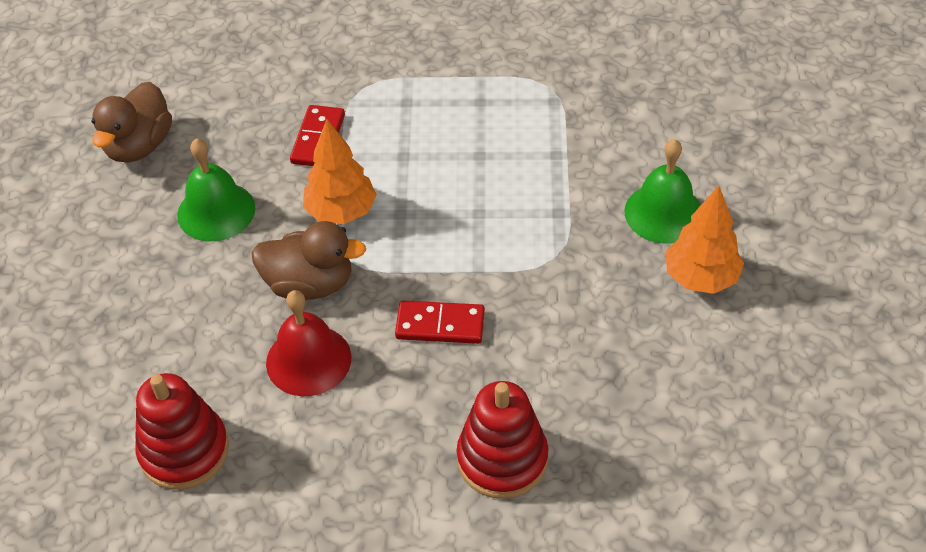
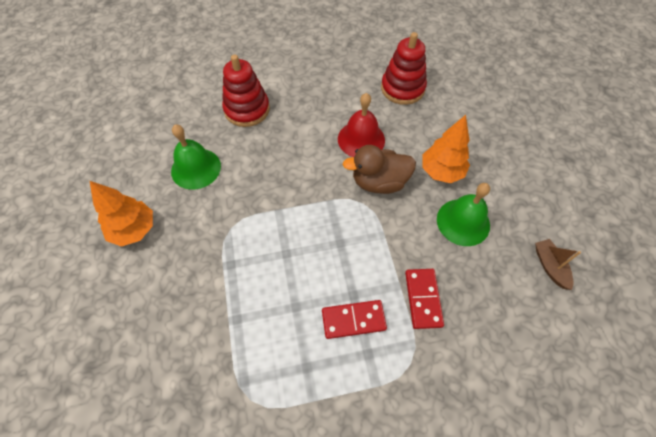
camera: 165 degrees right, 10 degrees up
(139, 146) = (550, 266): brown duck -> brown boat
(341, 212) = (380, 237): orange tree -> orange tree (441, 172)
(440, 325) = (294, 171): red domino -> red domino (353, 320)
(664, 213) = (155, 278): green bell -> green bell (196, 168)

